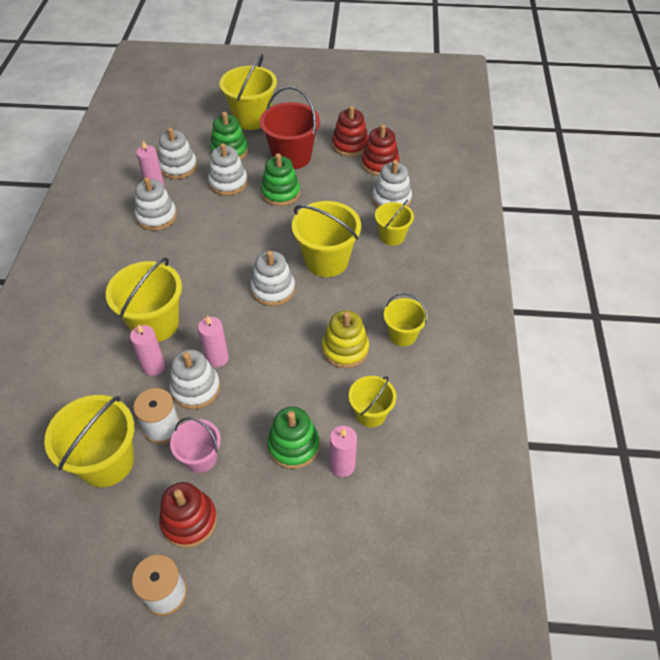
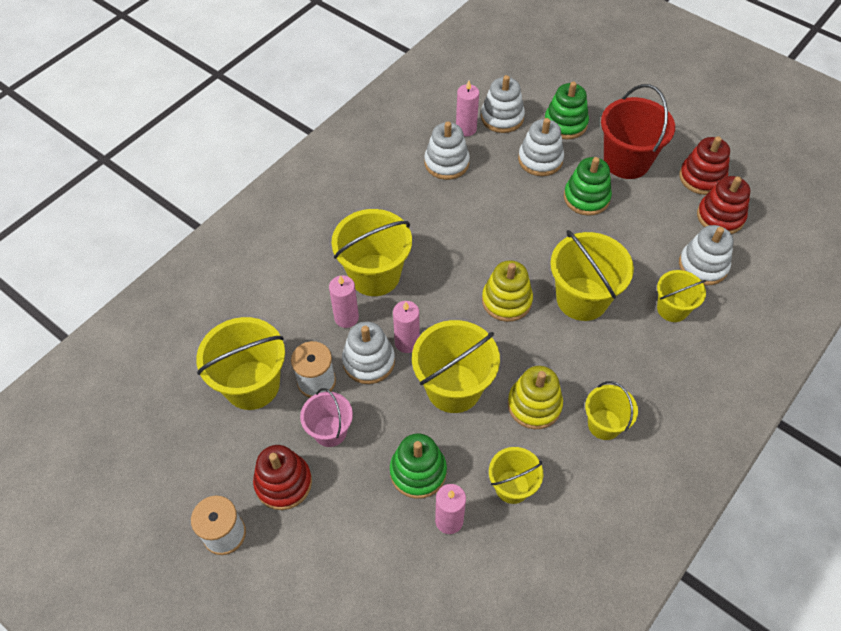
camera: 35 degrees right, 5 degrees up
(252, 118) = (614, 95): yellow bucket -> yellow bucket (453, 388)
(273, 289) = (506, 301): white stacking toy -> yellow stacking toy

